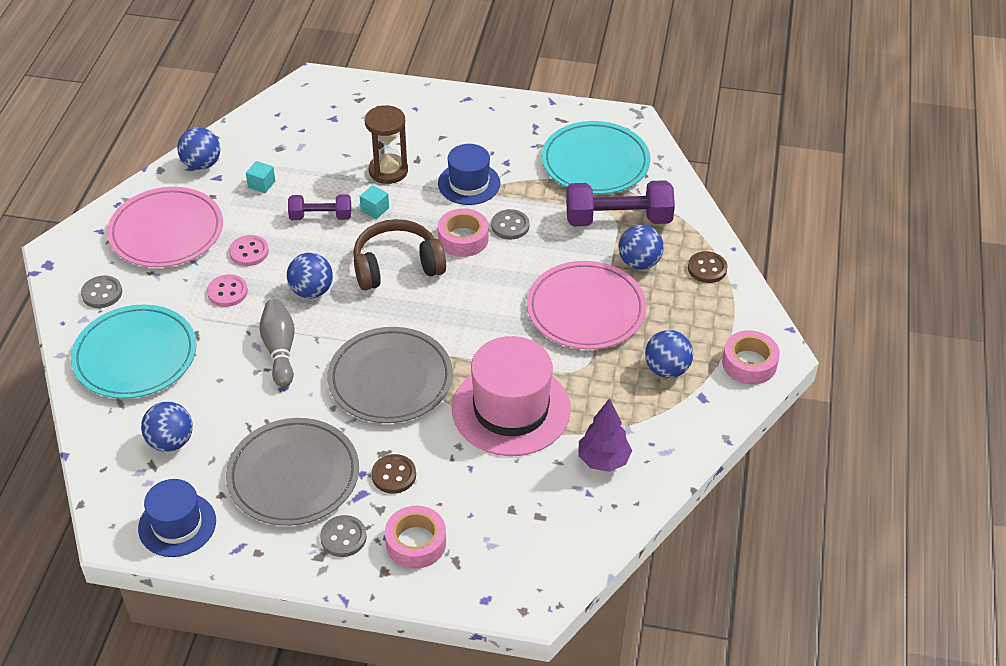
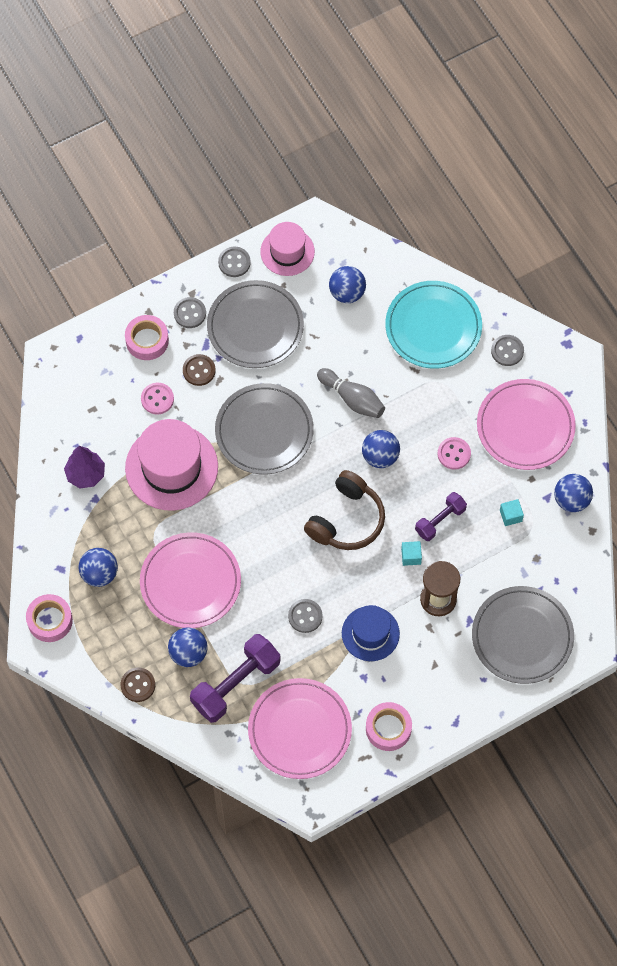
camera: 140 degrees right, 20 degrees up
(177, 524) = (287, 252): blue hat -> pink hat
(227, 292) = (432, 413): pink button -> pink button (157, 399)
(241, 555) = (234, 262): none -> grey button
(354, 113) = (522, 636): none -> grey plate
(463, 238) = (326, 579): pink tape -> pink tape (388, 728)
(595, 162) = (299, 730): turquoise plate -> pink plate

